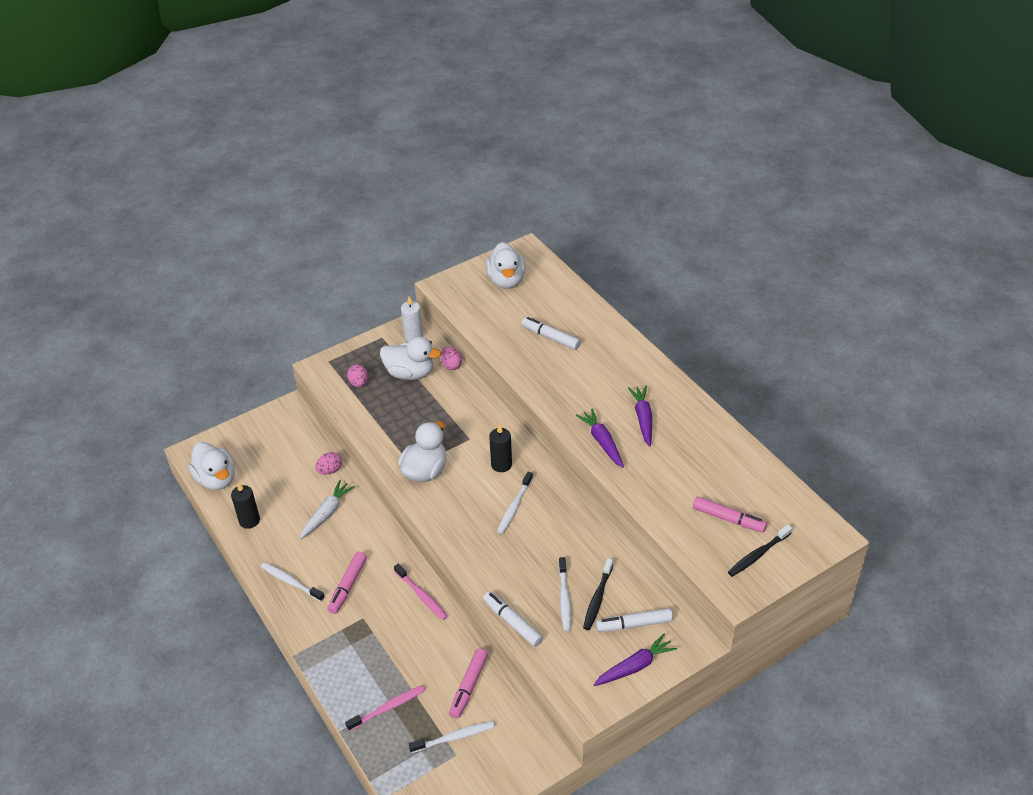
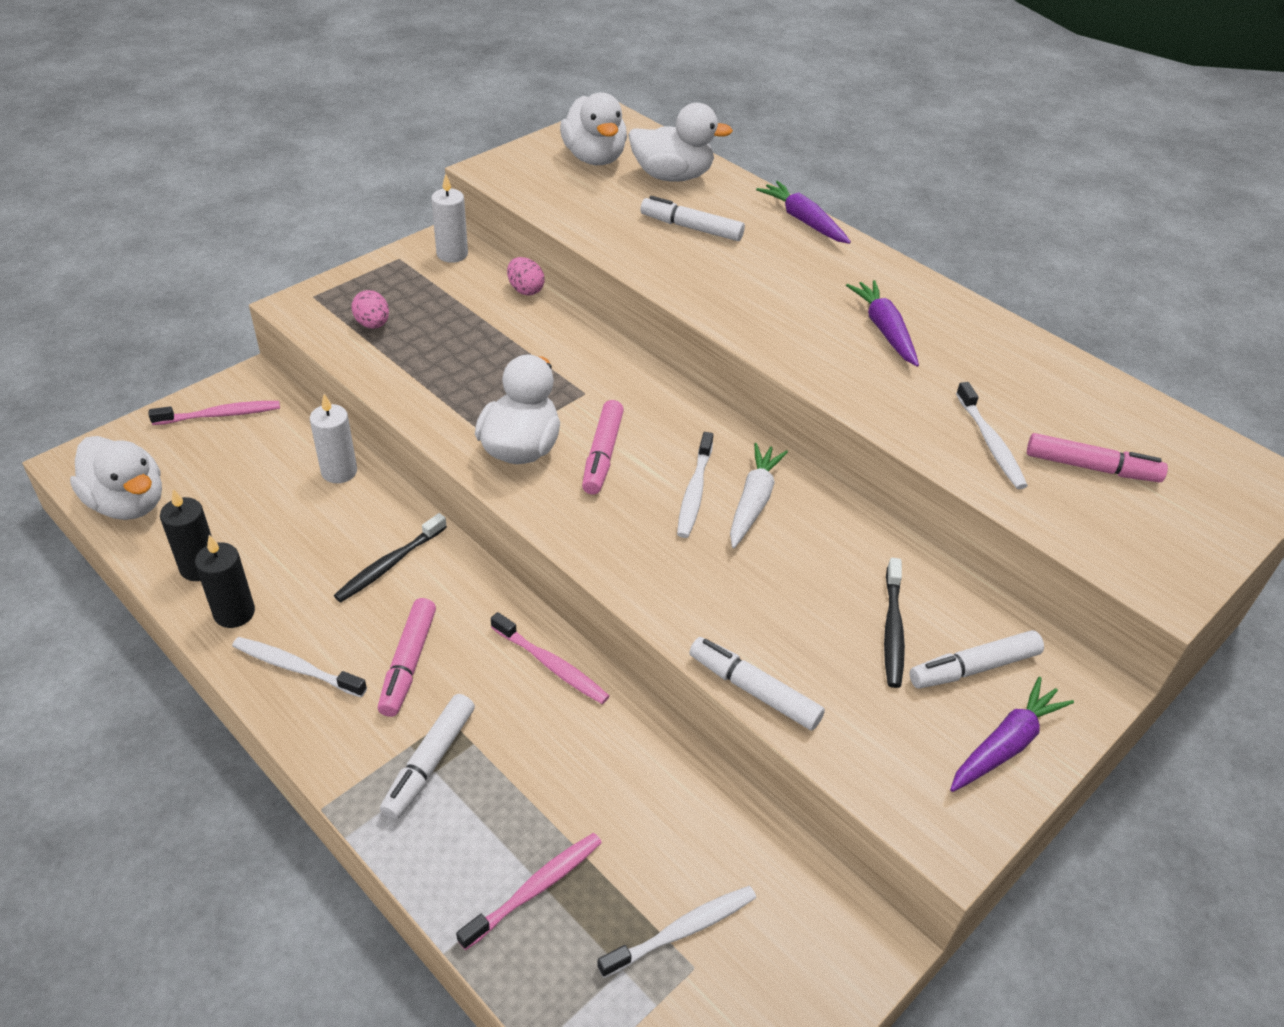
camera: 15 degrees left, 0 degrees up
(270, 428) = (220, 415): none -> pink toothbrush
(327, 513) = (346, 541): white carrot -> white carrot (753, 502)
(330, 470) = (339, 471): pink egg -> white candle
(349, 639) = (429, 762): none -> white marker
(410, 373) = (458, 305): white duck -> white duck (672, 176)
(469, 686) = (683, 824): pink marker -> pink marker (602, 455)
(501, 464) = (651, 428): black candle -> black candle (234, 613)
(564, 598) = (834, 636): white toothbrush -> white toothbrush (990, 443)
(602, 442) = (831, 368): purple carrot -> purple carrot (803, 221)
(758, 555) = (1168, 519): black toothbrush -> black toothbrush (389, 564)

